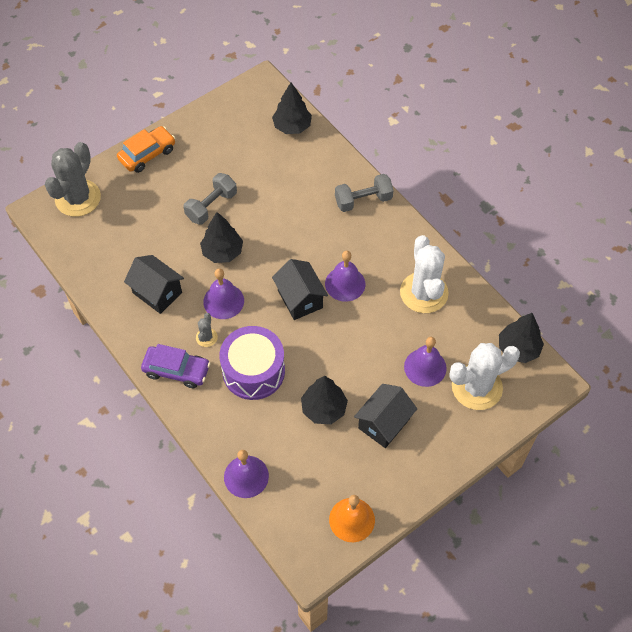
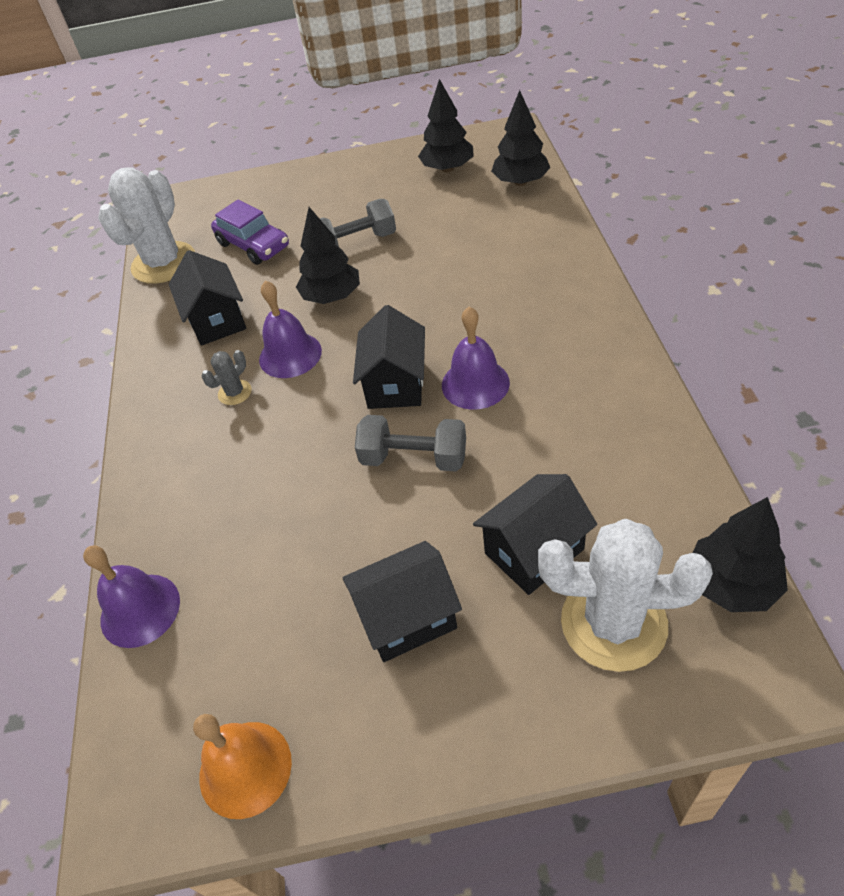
camera: 35 degrees right, 10 degrees down
(78, 198) = (211, 200): grey cactus -> none
(147, 154) = (321, 175): orange car -> none
(176, 370) = (166, 421): purple car -> purple car (253, 245)
(253, 371) = (263, 458): purple drum -> none
(324, 409) = (326, 553): black tree -> black tree (447, 169)
(363, 200) = (569, 285): grey dumbbell -> grey dumbbell (414, 458)
(424, 293) = (596, 434): white cactus -> white cactus (164, 263)
(425, 367) = (534, 551): purple bell -> black house

